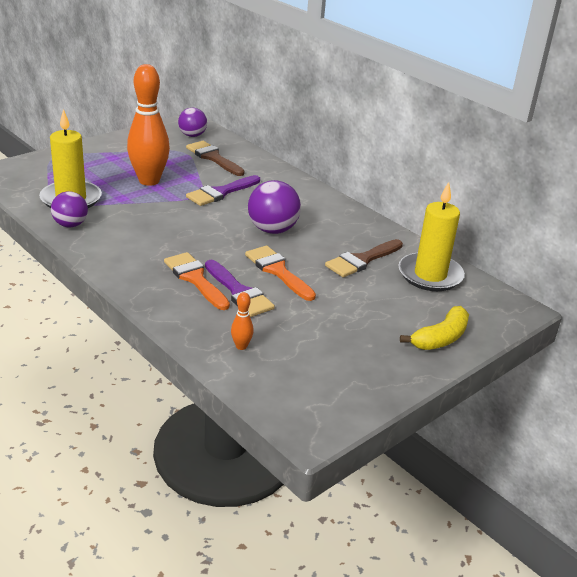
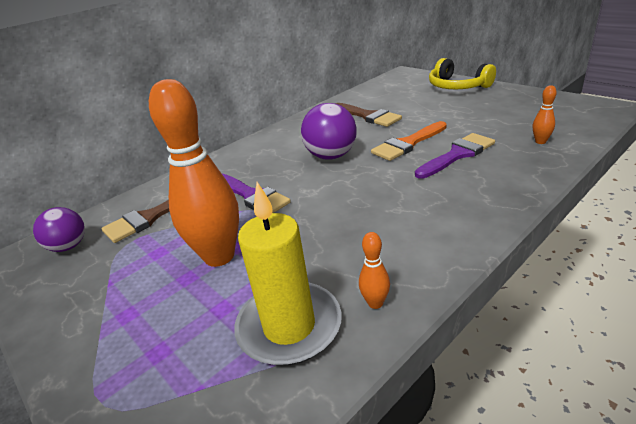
camera: 85 degrees left, 0 degrees up
(70, 225) = (375, 303): purple ball -> orange bowling pin
(195, 279) = (451, 179): orange brush -> none
(430, 275) = (377, 95): yellow candle -> none
(440, 338) = (457, 86): yellow banana -> yellow headphones

